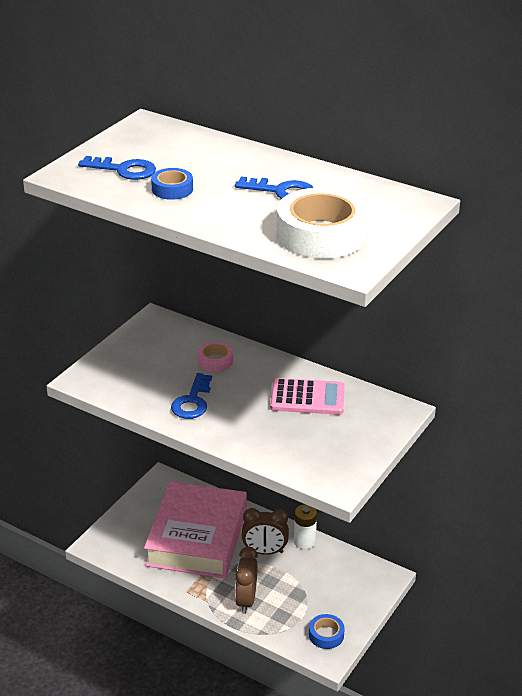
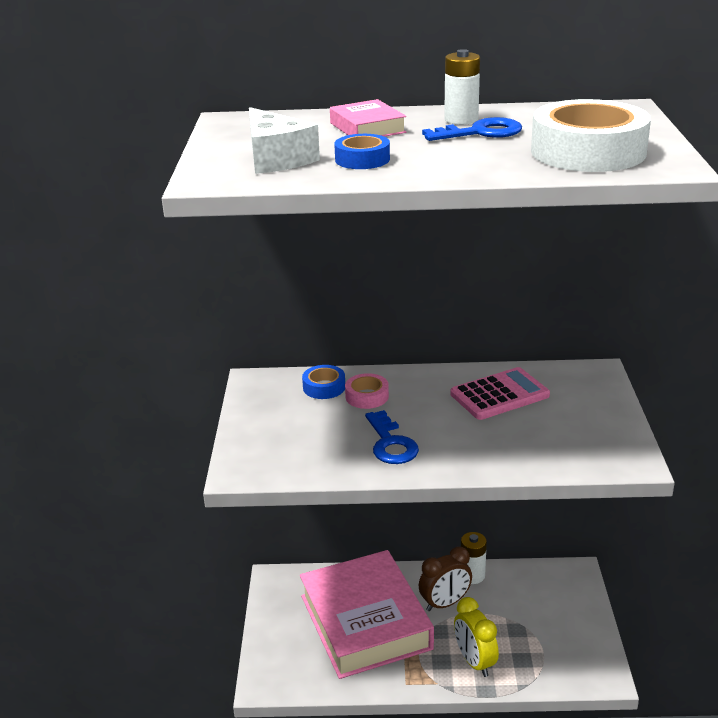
camera: 30 degrees left, 5 degrees down
(124, 170) = (276, 159): blue key -> white cheese
(217, 161) = (367, 128): none -> pink book
(246, 600) = (474, 662): brown clock -> yellow clock
(289, 174) = (461, 119): none -> white battery
(326, 635) = (581, 656): blue tape -> blue tape (324, 387)

